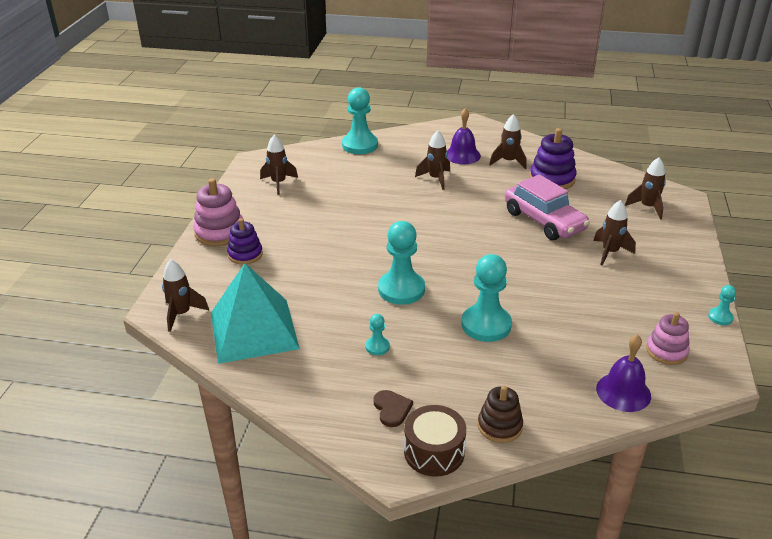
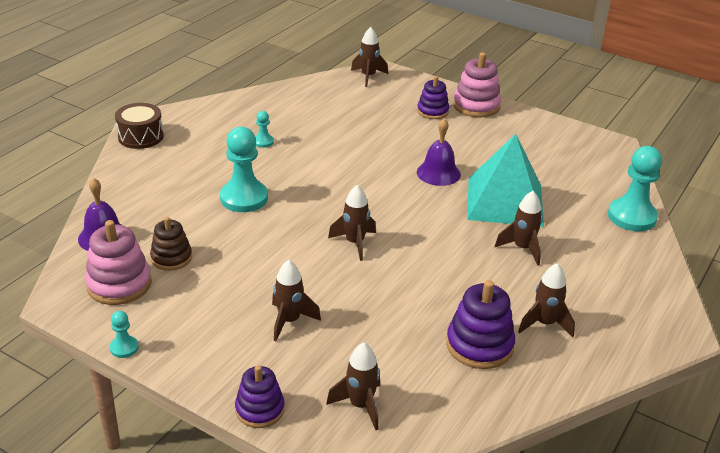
camera: 110 degrees right, 0 degrees up
(254, 330) = (326, 99): turquoise pyramid -> turquoise pyramid (505, 201)
(279, 183) = (555, 148): brown rocket -> brown rocket (355, 243)
(392, 409) = (194, 132): brown heart -> none
(401, 289) = (327, 171): turquoise pawn -> none
(462, 155) = (578, 289): purple bell -> purple bell (438, 173)
(499, 426) = (134, 168): brown stacking toy -> brown stacking toy (171, 258)
(544, 221) = (384, 297): pink car -> none
(666, 351) = (119, 284): pink stacking toy -> pink stacking toy, size x1.50
(695, 241) = (260, 409): none -> purple stacking toy

